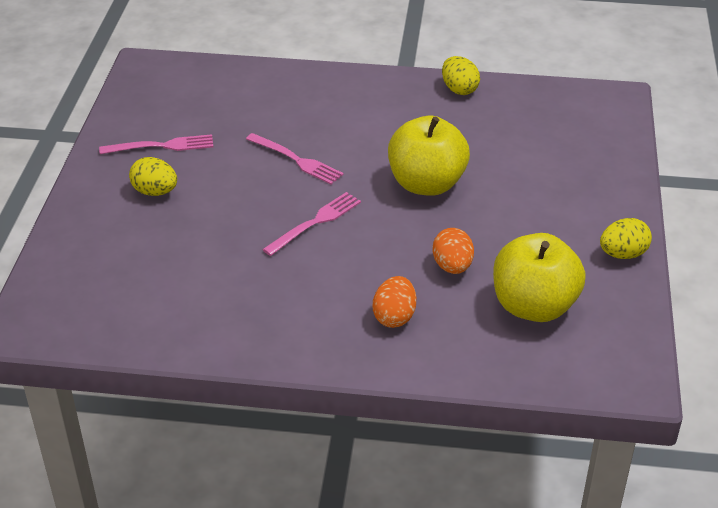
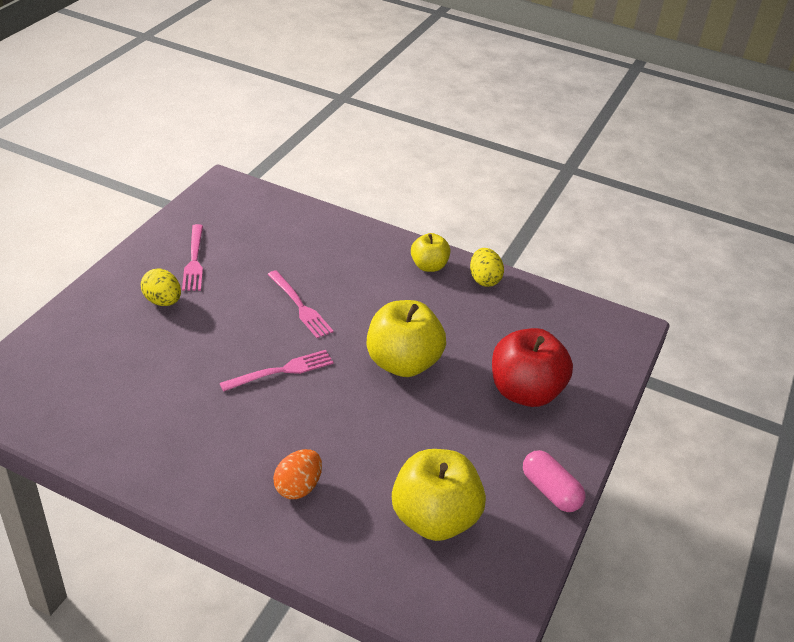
camera: 15 degrees right, 0 degrees up
(162, 146) = (194, 261): pink fork -> pink fork turned 75 degrees clockwise
(399, 91) = (429, 266): none -> yellow apple
(452, 266) = (380, 453): orange egg -> none
(553, 178) = (525, 392): none -> red apple
(622, 254) = (550, 491): yellow egg -> pink capsule

